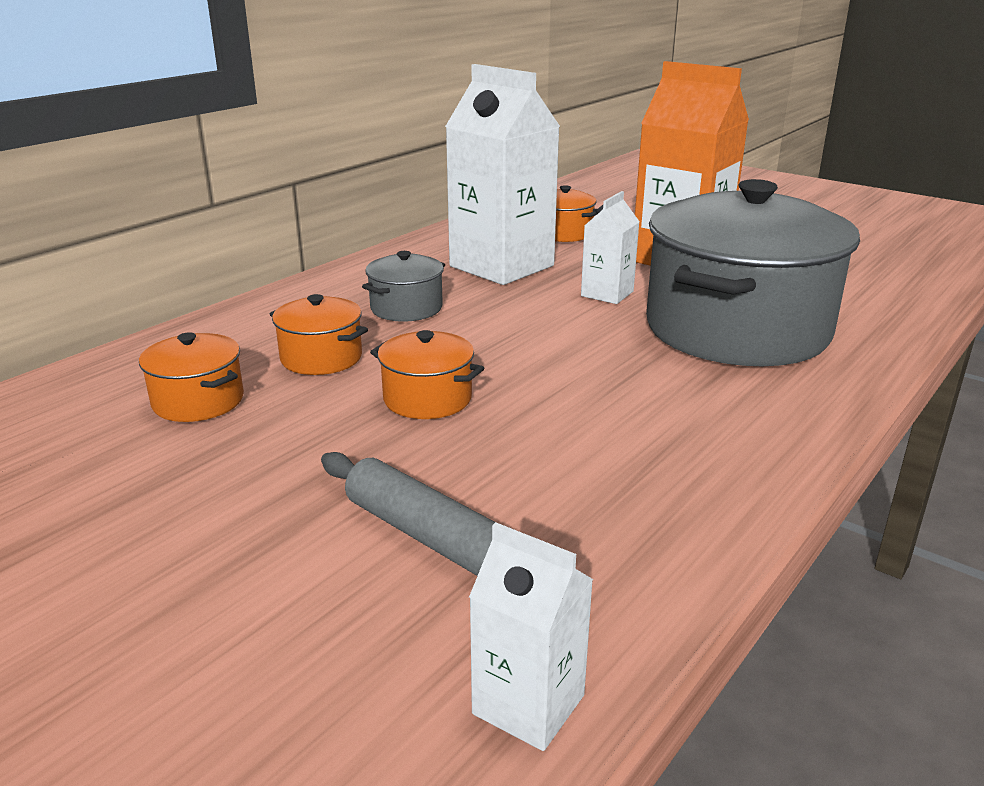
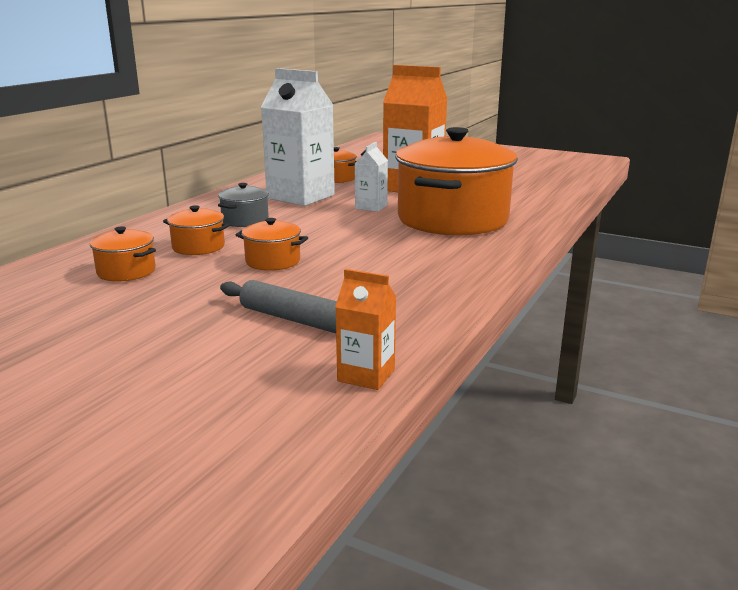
camera: 10 degrees left, 5 degrees down
(528, 704) = (366, 375): white carton -> orange carton
(736, 329) = (452, 219): grey pot -> orange pot

